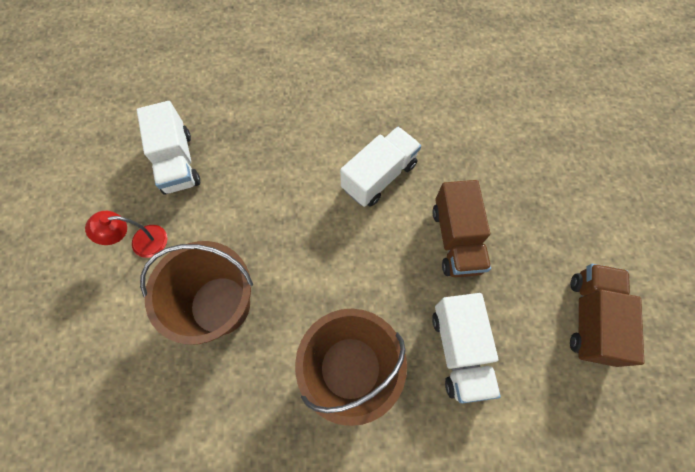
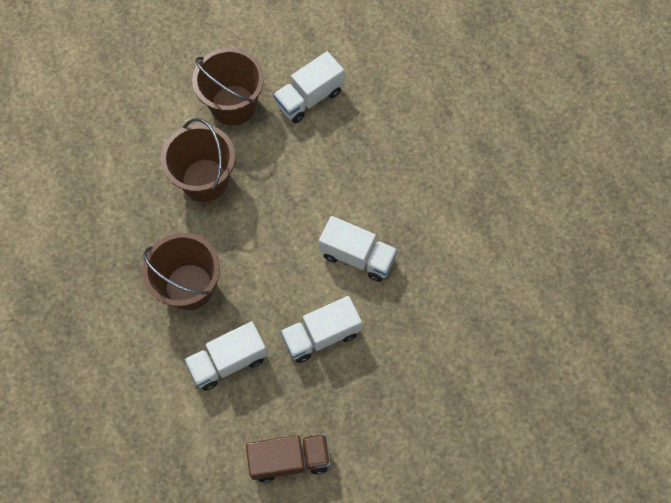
camera: 70 degrees right, 0 degrees up
(141, 242) = (233, 105): red lamp -> brown bucket
(456, 239) = (321, 335): brown truck -> white truck

